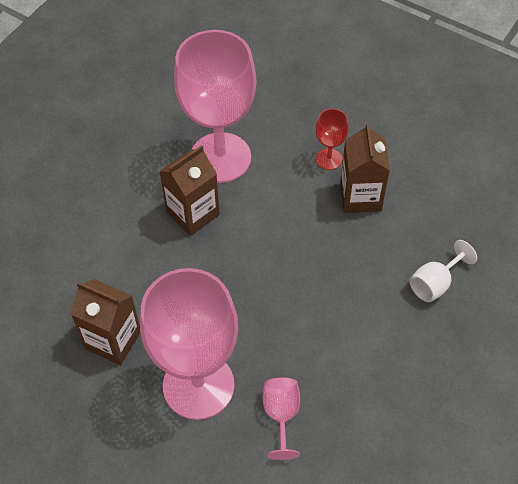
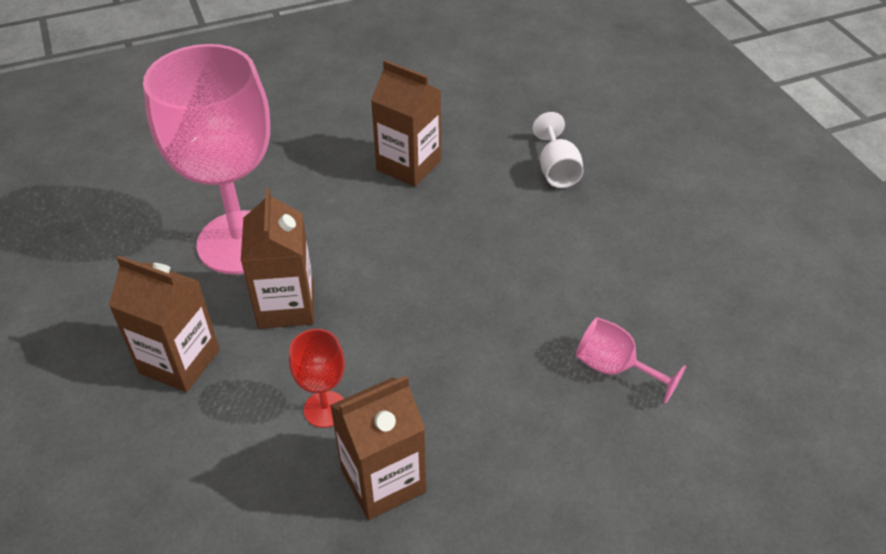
camera: 55 degrees left, 10 degrees down
(117, 193) = (179, 361): none -> brown carton
(198, 385) = (519, 424): pink goblet -> none
(329, 159) = (340, 163): red goblet -> red goblet (325, 409)

